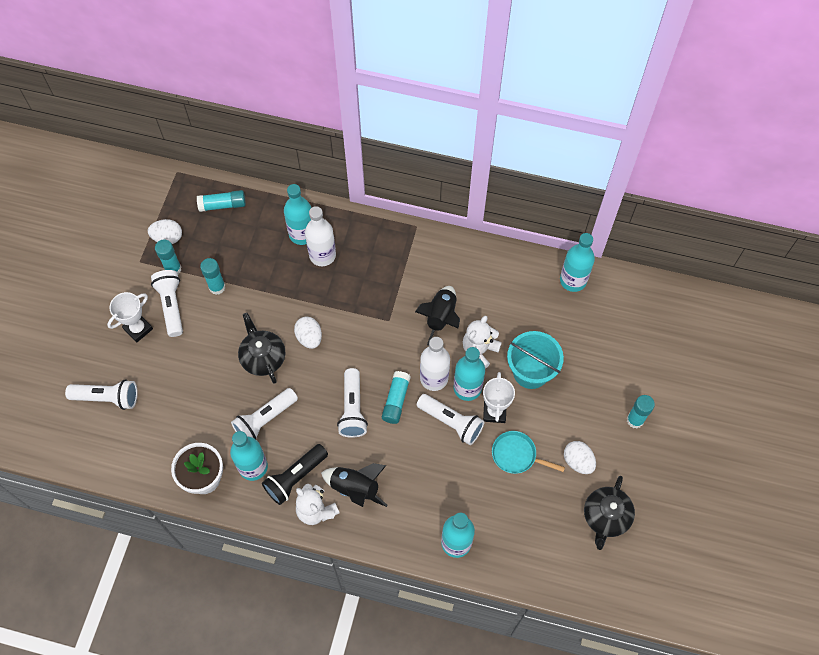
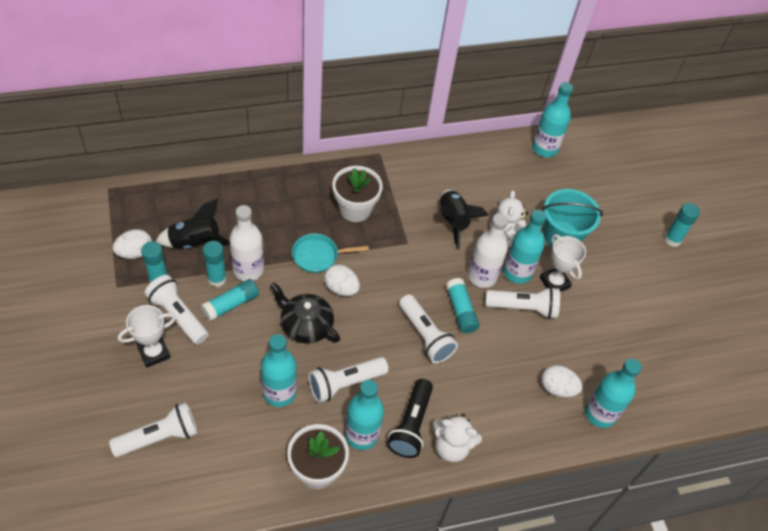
camera: 35 degrees left, 10 degrees down
(138, 329) = (154, 353): white trophy -> white trophy turned 45 degrees clockwise
(223, 205) = (176, 201): turquoise glue stick -> turquoise glue stick (231, 304)
(265, 419) = (345, 383): white flashlight -> white flashlight turned 45 degrees clockwise
(302, 234) = (275, 199): turquoise bottle -> turquoise bottle (279, 392)
(322, 255) = (307, 210): white bottle -> white bottle (248, 270)
(355, 488) = (475, 408): black rocket -> black rocket (195, 242)
(363, 271) = (355, 209): none -> white flower pot
(516, 455) = (598, 311): turquoise pan -> turquoise pan (318, 256)
(578, 461) = (652, 293): white egg -> white egg (557, 388)
(606, 516) = (707, 329): black teapot -> none

